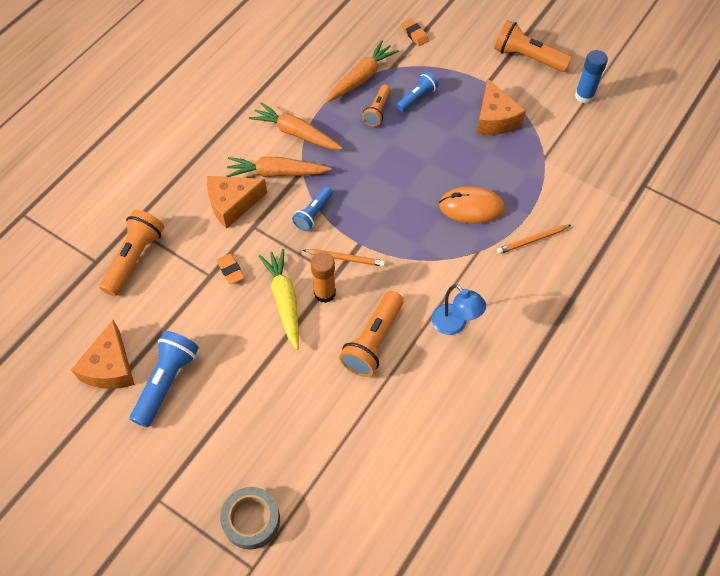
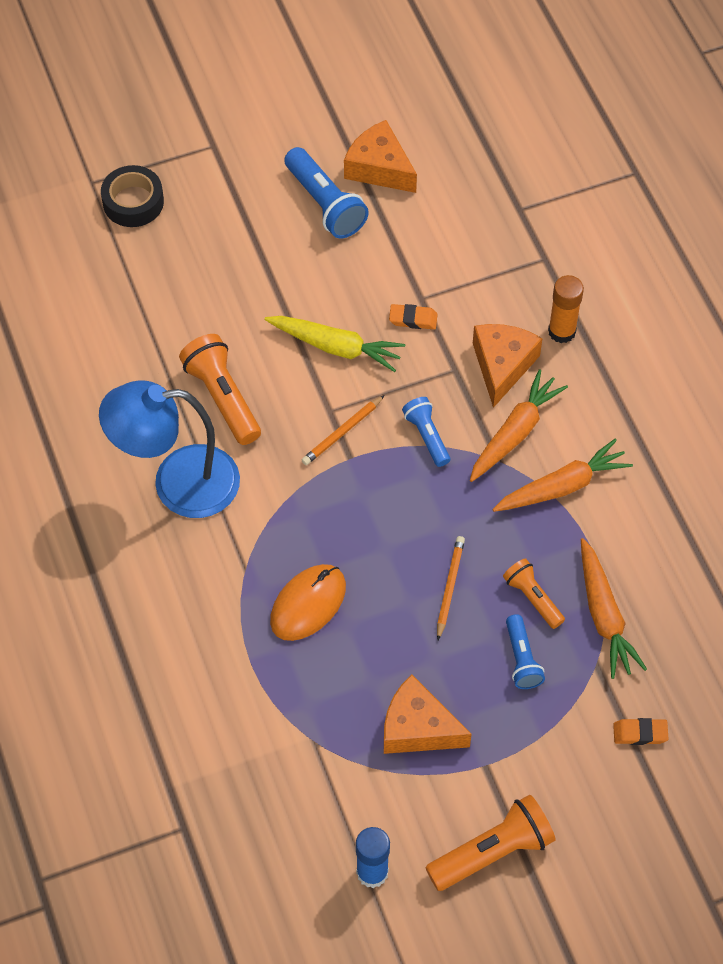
camera: 125 degrees right, 0 degrees up
(134, 258) = (497, 243): orange flashlight -> none
(251, 520) = (133, 202): grey tape -> black tape
(324, 293) = (315, 388): orange glue stick -> orange glue stick (562, 331)
(454, 325) = (178, 483): blue lamp -> blue lamp, size x1.84
(532, 240) = (213, 636): orange pencil -> orange pencil (450, 587)

